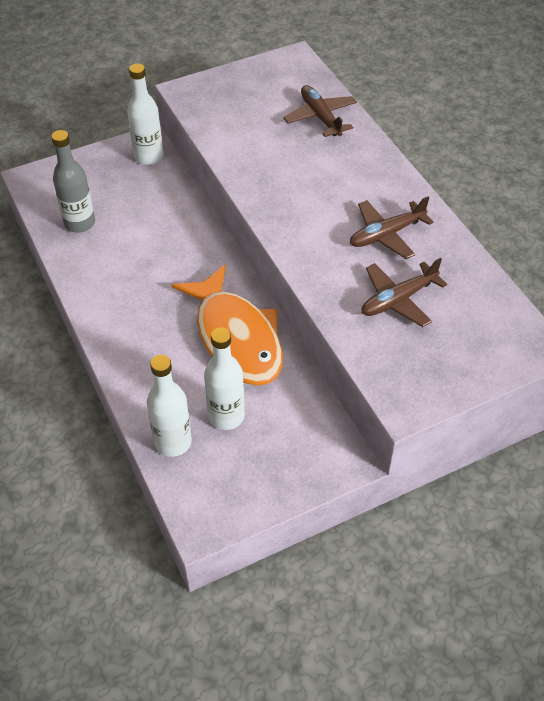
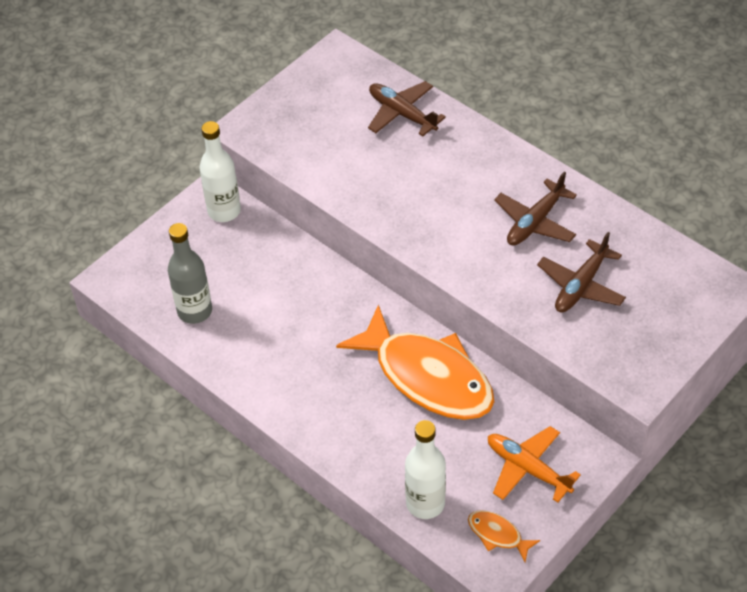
camera: 20 degrees left, 0 degrees up
(220, 493) = (497, 535): none -> orange fish
(226, 416) = (462, 459): white bottle -> none
(279, 445) = (527, 468): none -> orange plane

